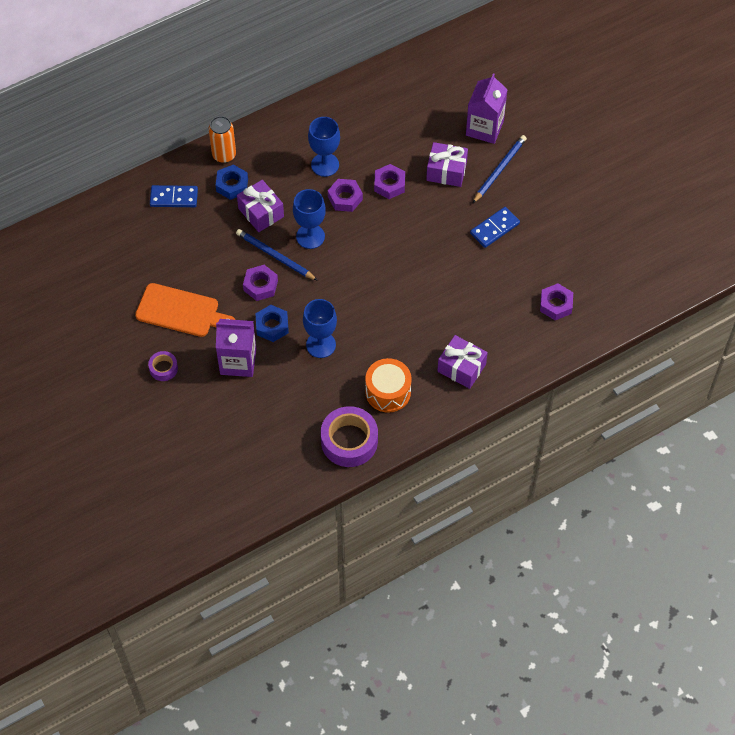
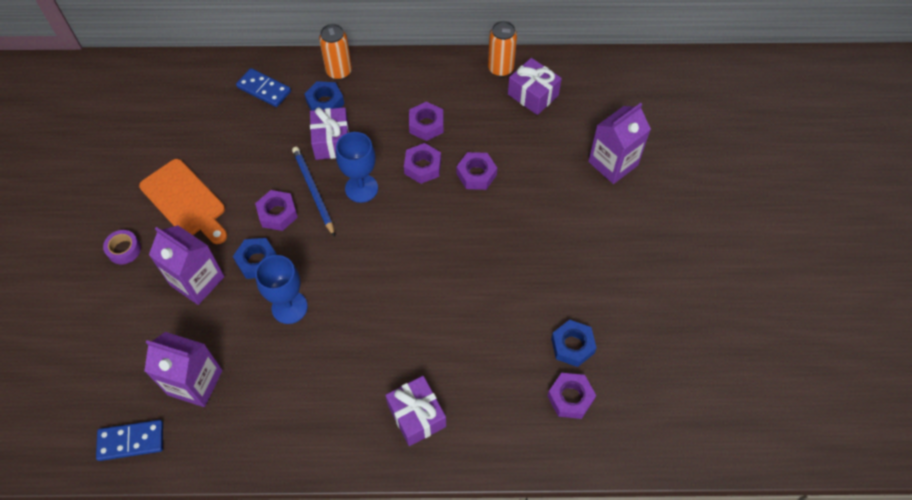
camera: 30 degrees right, 0 degrees up
(292, 426) = (195, 382): none -> purple carton
(325, 165) = (426, 125): blue goblet -> purple nut
(349, 441) = (239, 434): purple tape -> none
(351, 93) = (500, 68): none -> orange can
(388, 392) = (319, 399): orange drum -> none
(446, 171) = (544, 189): purple gift -> purple gift (533, 95)
(494, 228) = (556, 275): blue domino -> blue domino (131, 441)
(499, 170) = (601, 214): blue pencil -> none
(536, 271) = (572, 346): none -> blue nut

